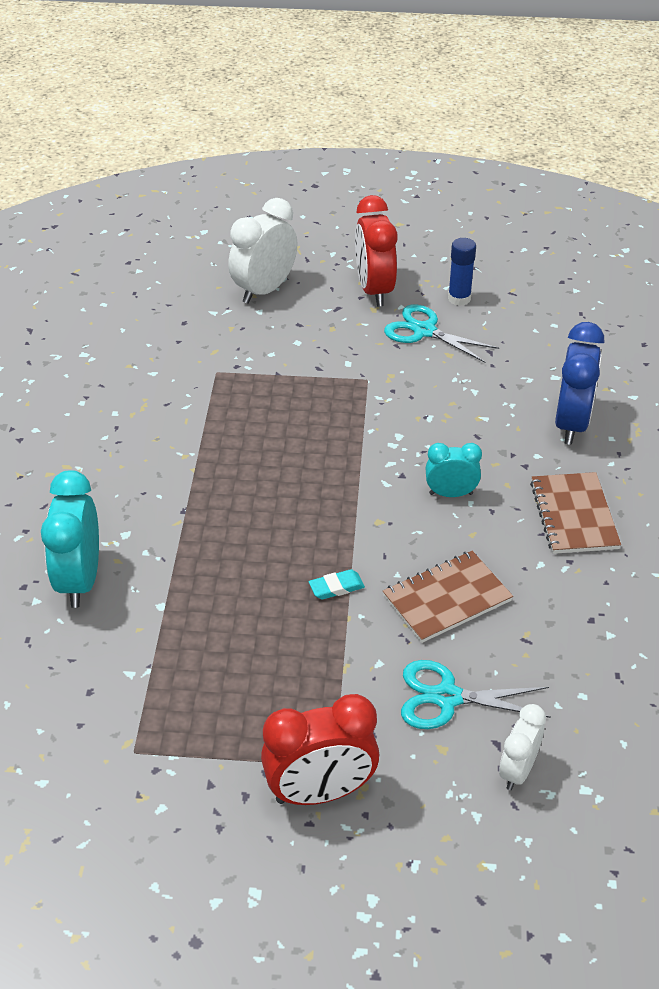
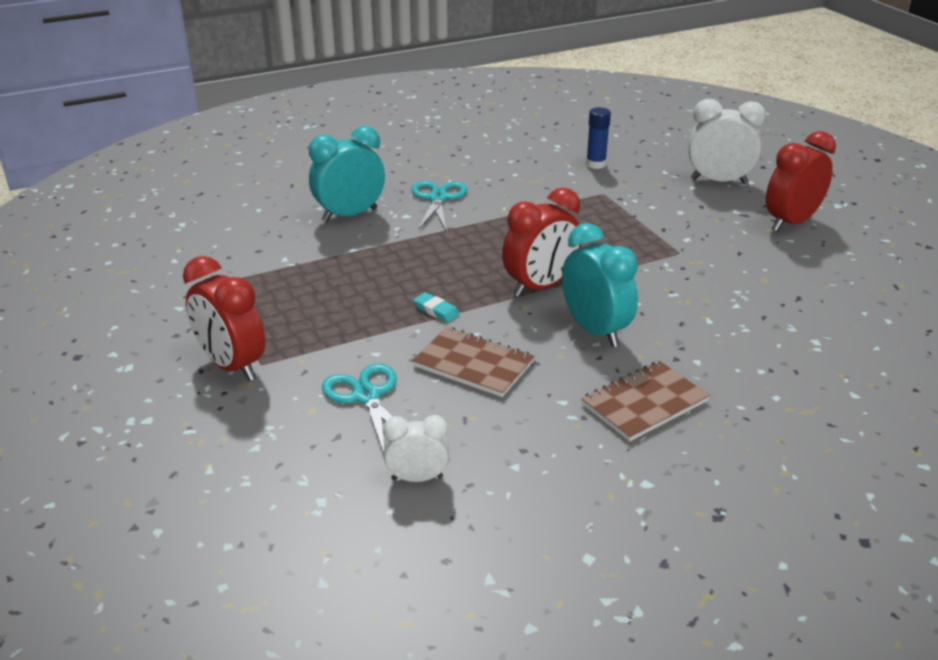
camera: 60 degrees right, 10 degrees down
(352, 495) = (540, 287): none -> red clock
(424, 331) = (776, 259): turquoise scissors -> turquoise scissors (438, 198)
(451, 494) = (595, 331): turquoise clock -> turquoise clock, size x1.69
(459, 299) = (844, 262): blue glue stick -> blue glue stick (595, 164)
(518, 770) = (316, 456): white clock -> white clock (417, 478)
(571, 424) = (763, 368): blue clock -> none

